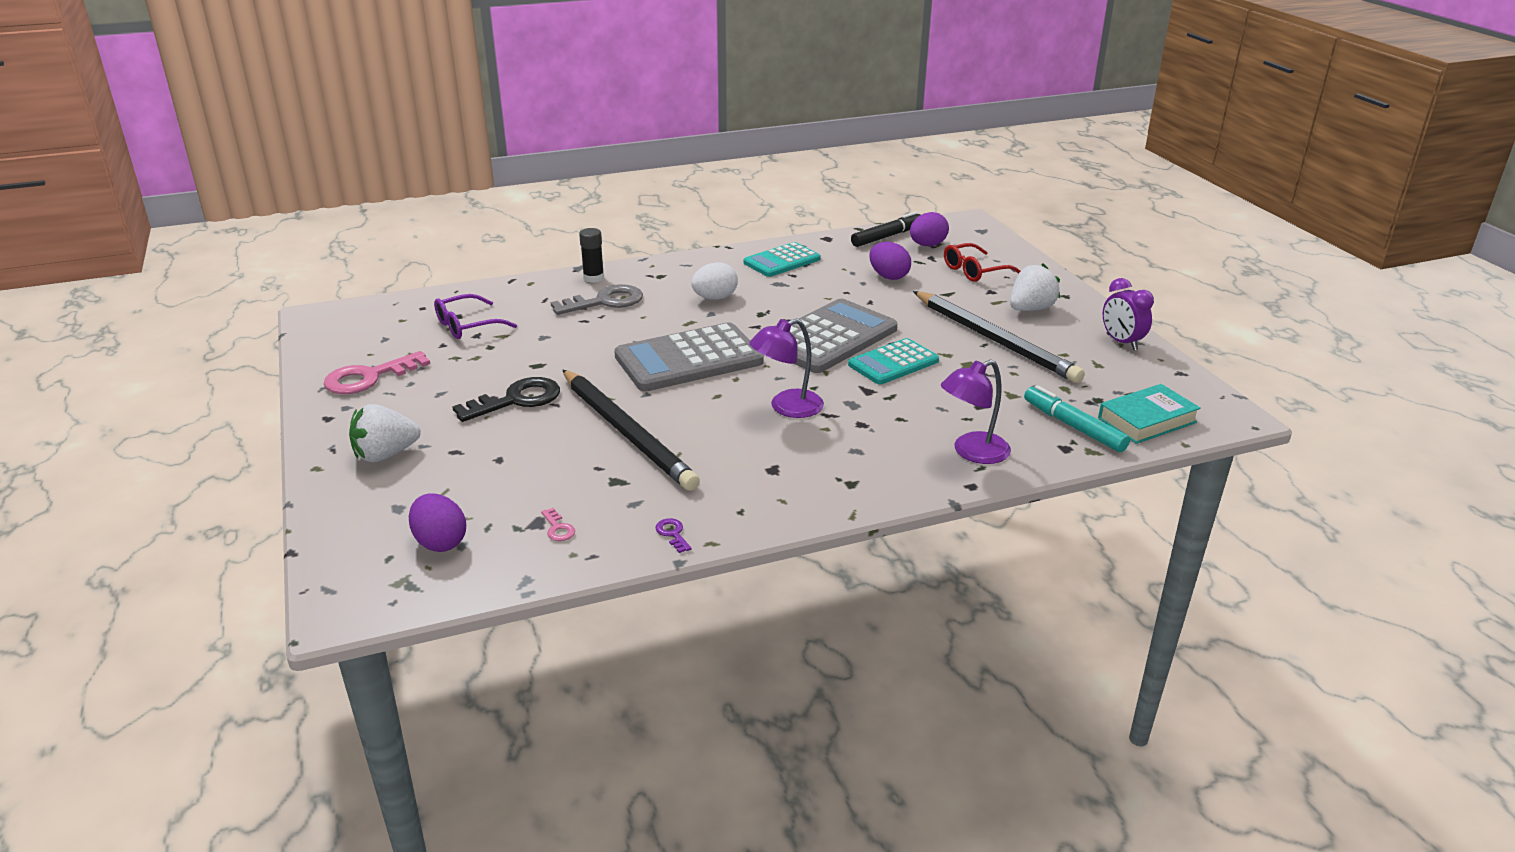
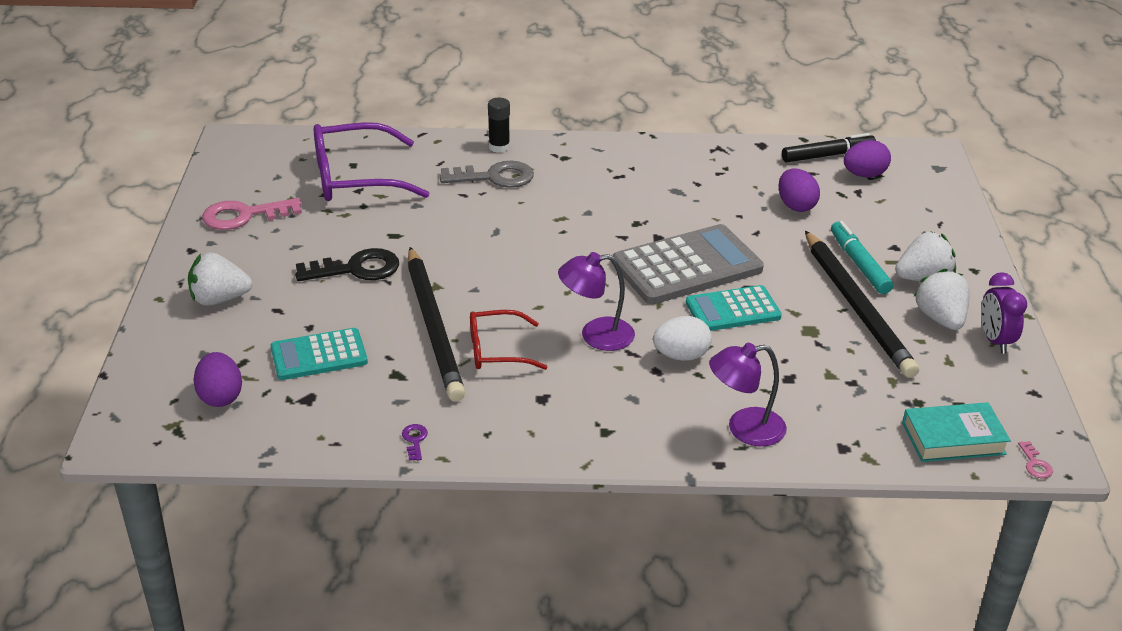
camera: 20 degrees right, 5 degrees up
(467, 326) = (355, 178): purple glasses -> purple glasses, size x1.70
(558, 528) = (322, 409): pink key -> pink key (1035, 464)
(688, 359) = (535, 260): grey calculator -> none
(715, 298) = (602, 195): white egg -> white egg (681, 356)
(782, 261) = (696, 164): turquoise calculator -> turquoise calculator (319, 355)
(974, 271) = (894, 218): red glasses -> red glasses (497, 350)
(1067, 335) = (940, 319): none -> white strawberry
(1074, 427) = (869, 427): turquoise marker -> turquoise marker (859, 264)

